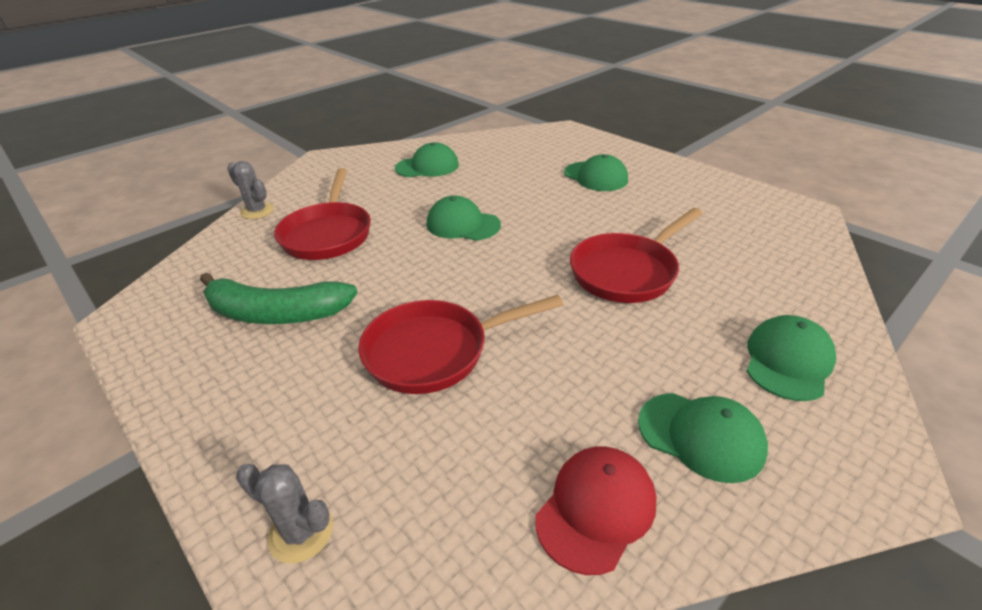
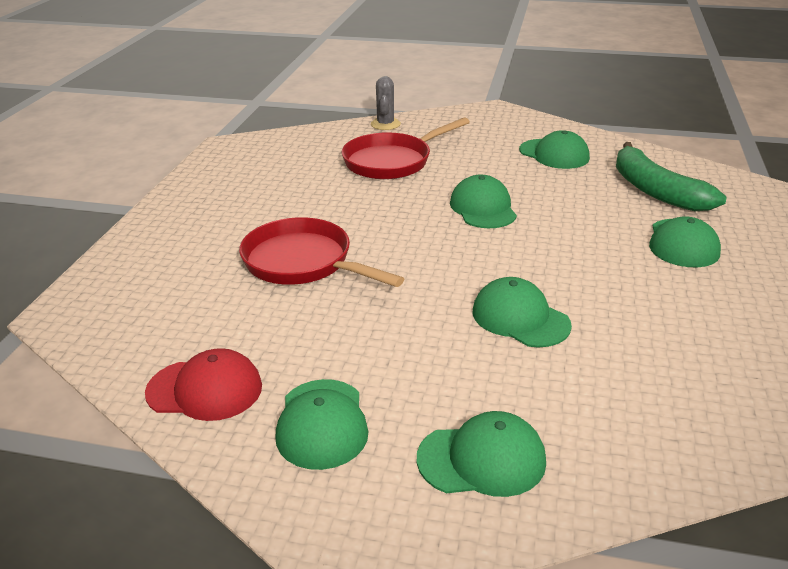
camera: 55 degrees right, 5 degrees down
(276, 313) = (281, 187): green banana -> green banana (655, 190)
(301, 532) = (113, 283): grey cactus -> none
(627, 271) = (520, 318): red pan -> green cap

